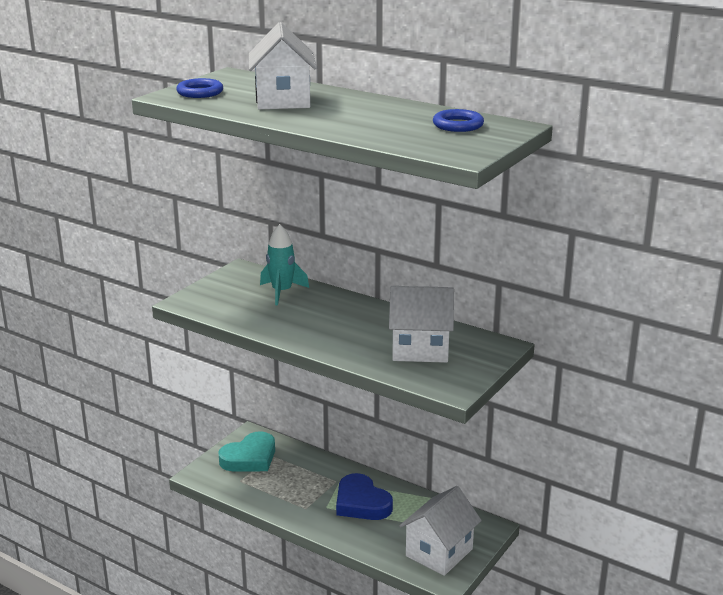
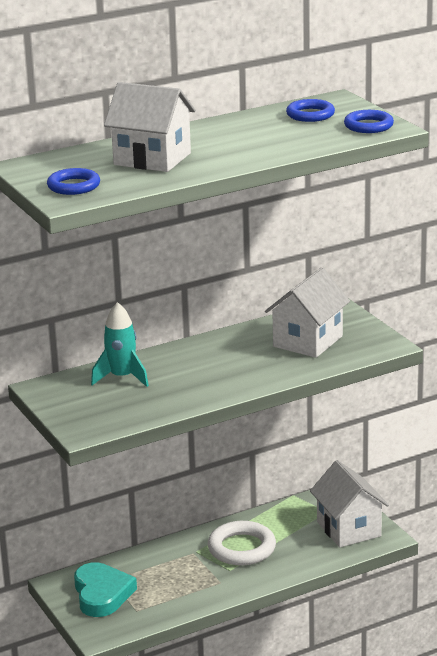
camera: 60 degrees left, 0 degrees up
(361, 503) = (241, 548): blue heart -> white ring
(457, 148) = (368, 126): none -> blue ring

